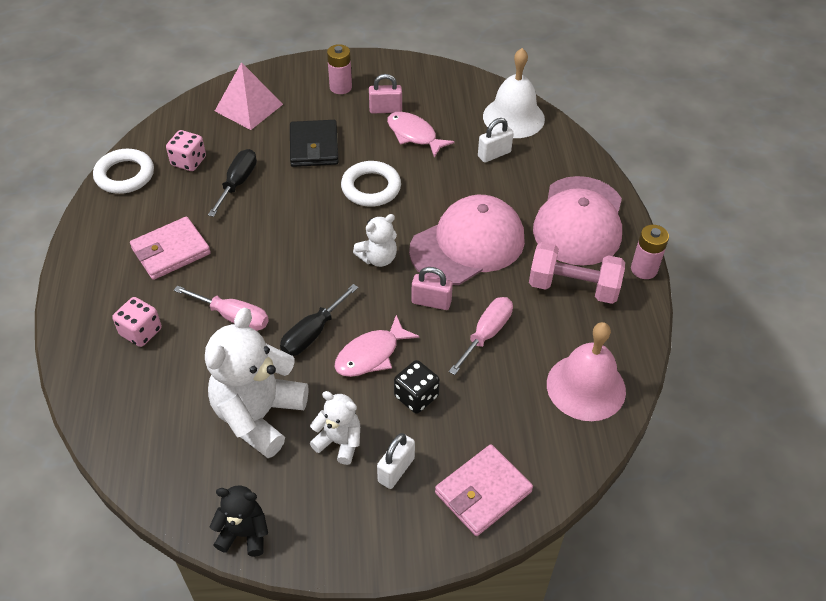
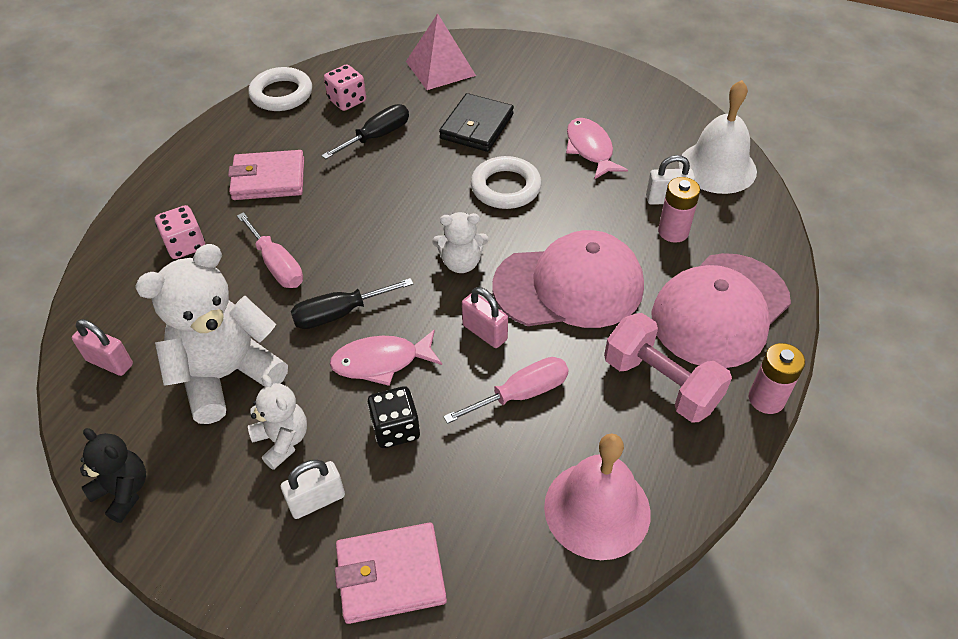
camera: 30 degrees right, 0 degrees up
(340, 87) = (546, 77): pink battery -> pink battery (673, 232)
(385, 109) = (577, 113): pink padlock -> pink padlock (110, 362)

